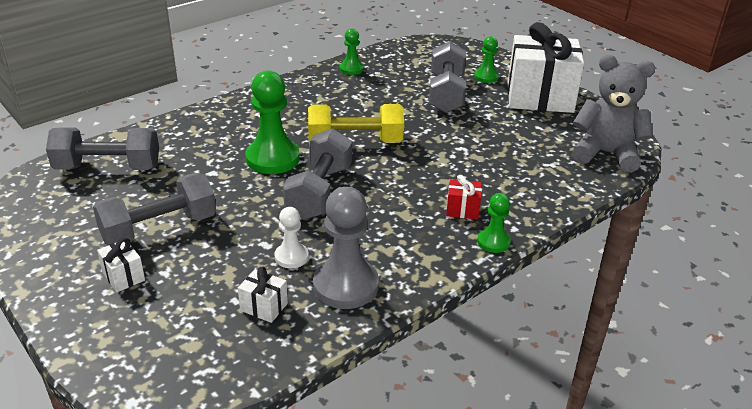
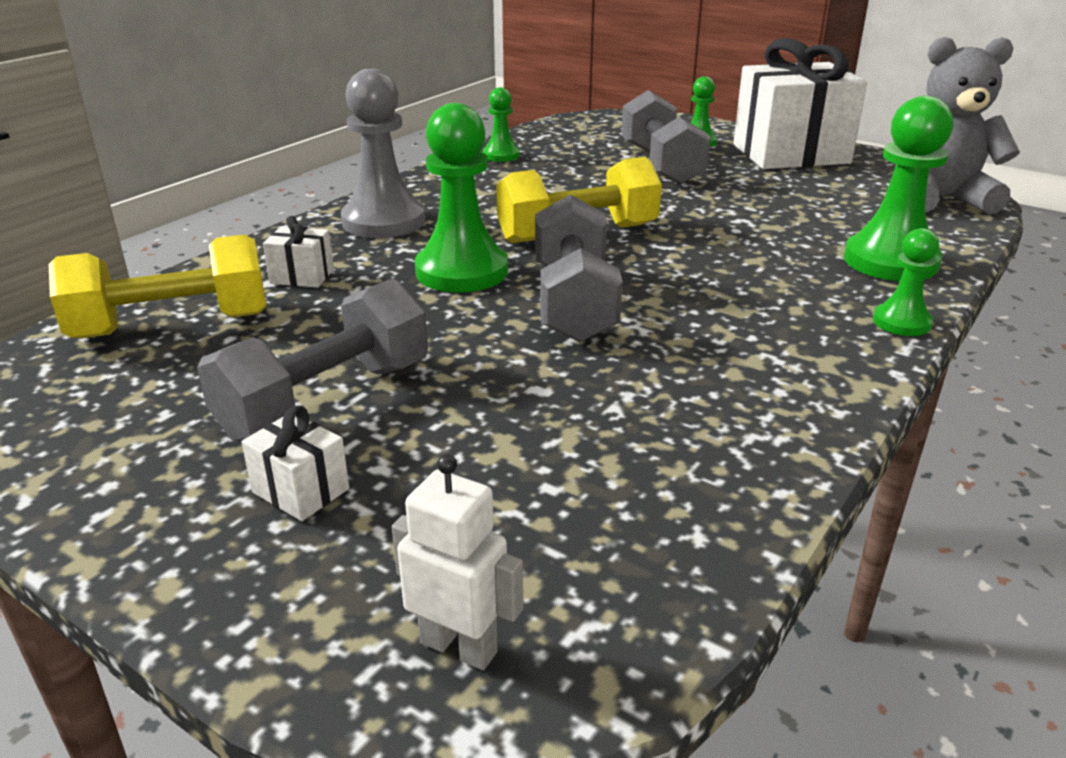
camera: 15 degrees left, 5 degrees down
(108, 168) = (172, 326): grey dumbbell -> yellow dumbbell
(150, 365) = (459, 647): none -> white robot
(264, 307) = (613, 487): white gift -> white gift (302, 276)
(291, 257) = (600, 399): white pawn -> none
(345, 285) = (730, 424): grey pawn -> grey pawn (383, 221)
(462, 210) = (815, 290): red gift -> none
(527, 197) = (890, 261): none -> green pawn

